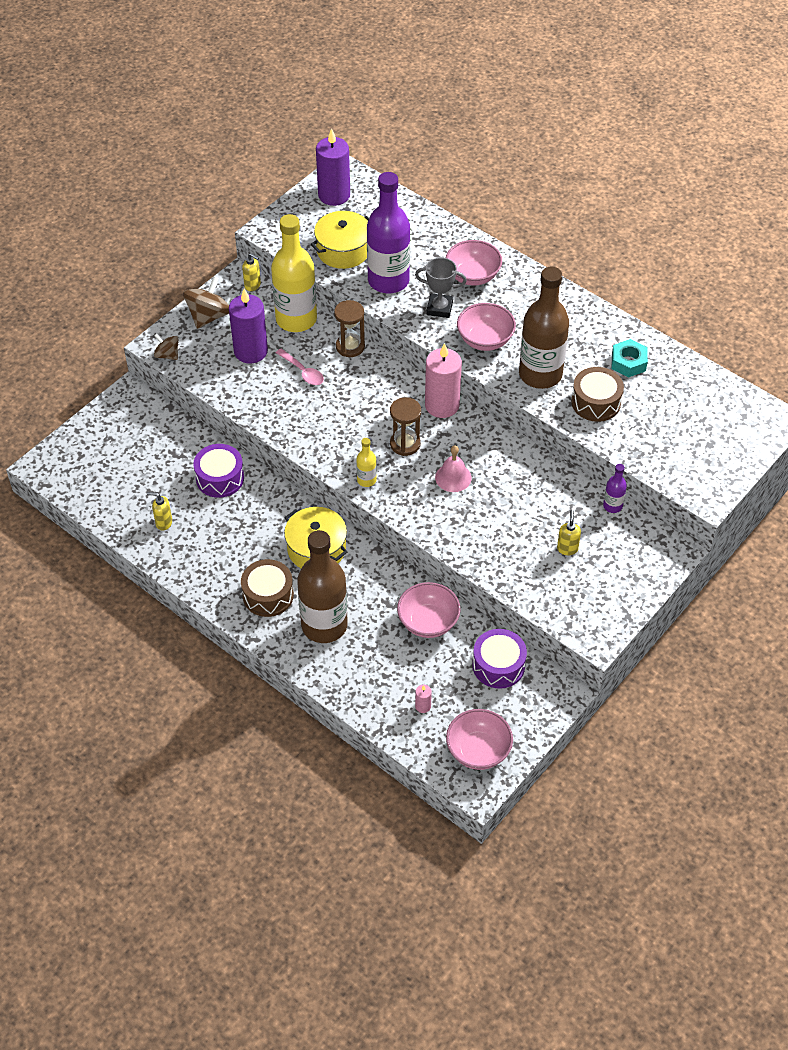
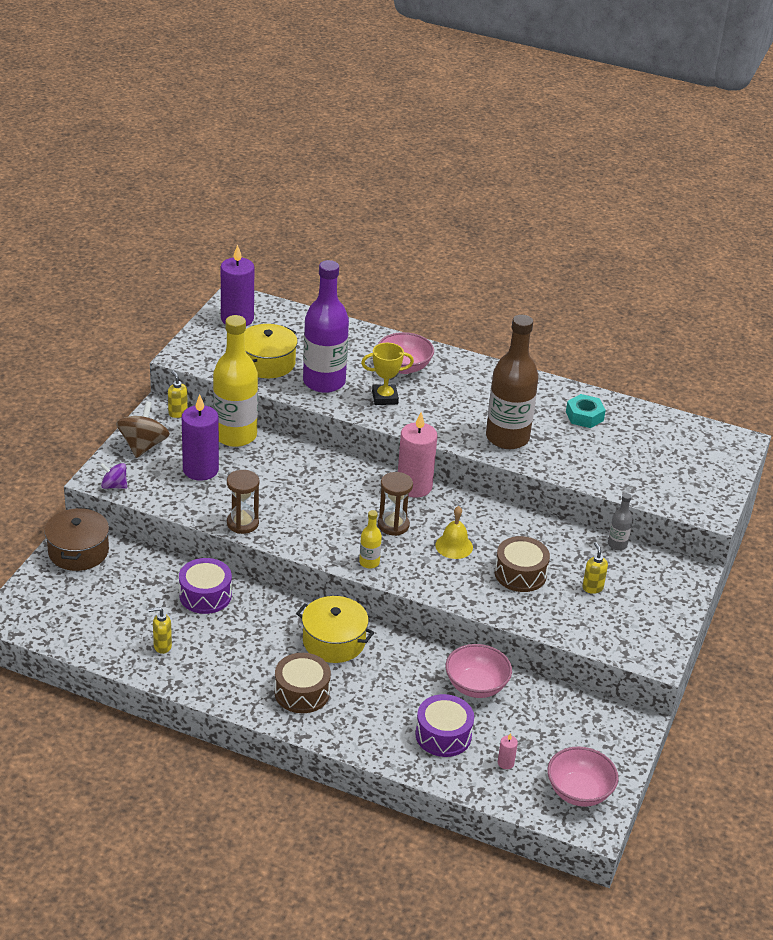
camera: 20 degrees left, 15 degrees down
(125, 411) = (78, 551): none -> brown pot
(167, 355) = (114, 486): brown spinning top -> purple spinning top
(252, 285) = (177, 413): yellow soap dispenser -> yellow soap dispenser turned 135 degrees counterclockwise
(303, 372) = (262, 479): pink spoon -> none
(324, 625) = (372, 709): brown bottle -> none
(350, 346) = (300, 451): brown hourglass -> brown hourglass (242, 523)
(439, 308) = (385, 398): grey trophy -> yellow trophy
(453, 477) = (454, 546): pink bell -> yellow bell
(485, 340) = (441, 417): pink bowl -> none
(498, 665) = (563, 711): purple drum -> purple drum (443, 735)
(596, 402) = (570, 453): brown drum -> brown drum (520, 574)
(612, 506) = (617, 544): purple bottle -> grey bottle

